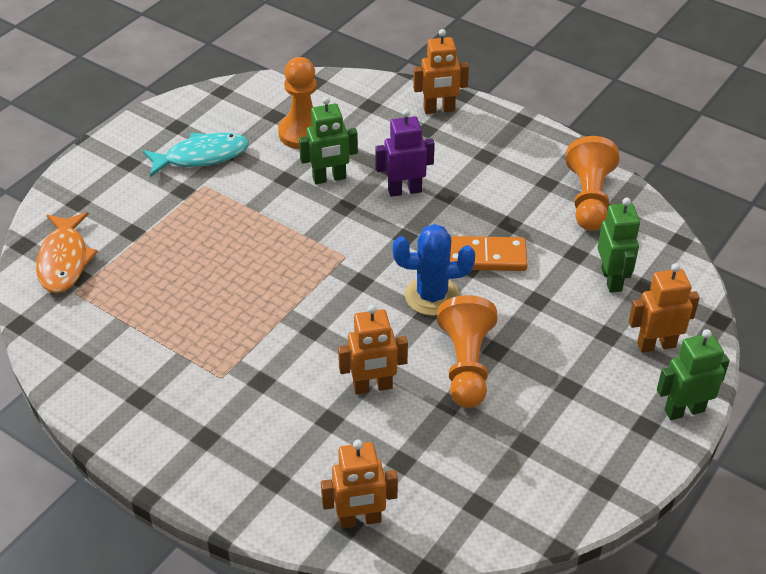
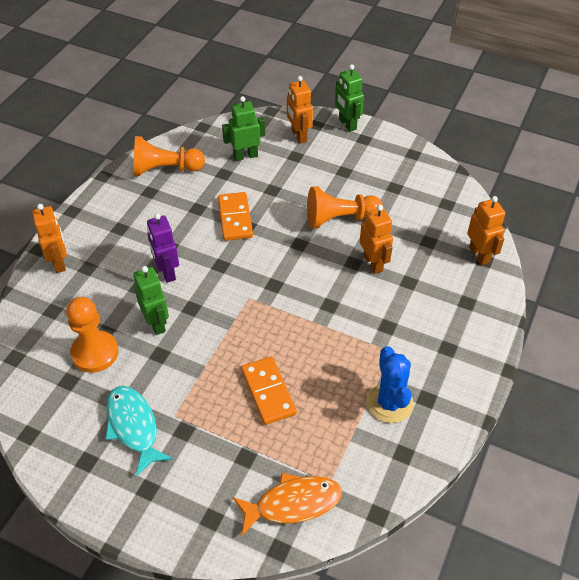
camera: 100 degrees left, 5 degrees up
(204, 258) = (268, 392): none -> orange domino
(432, 296) = (280, 243): blue cactus -> blue cactus (389, 403)

